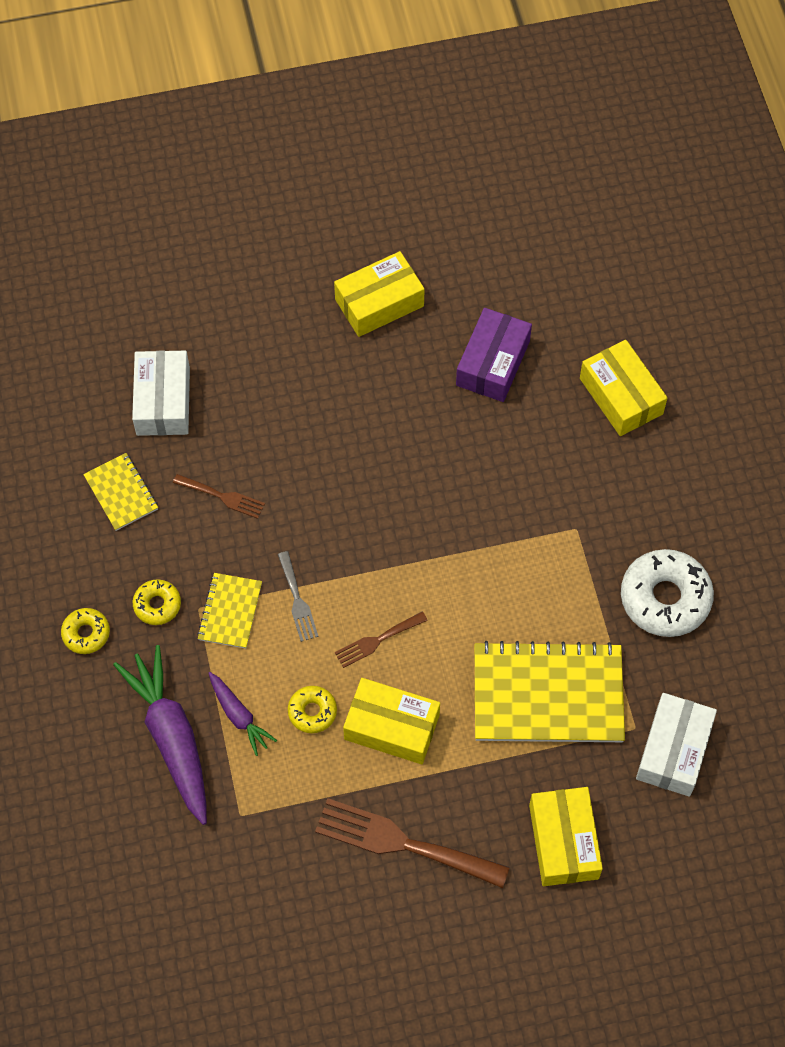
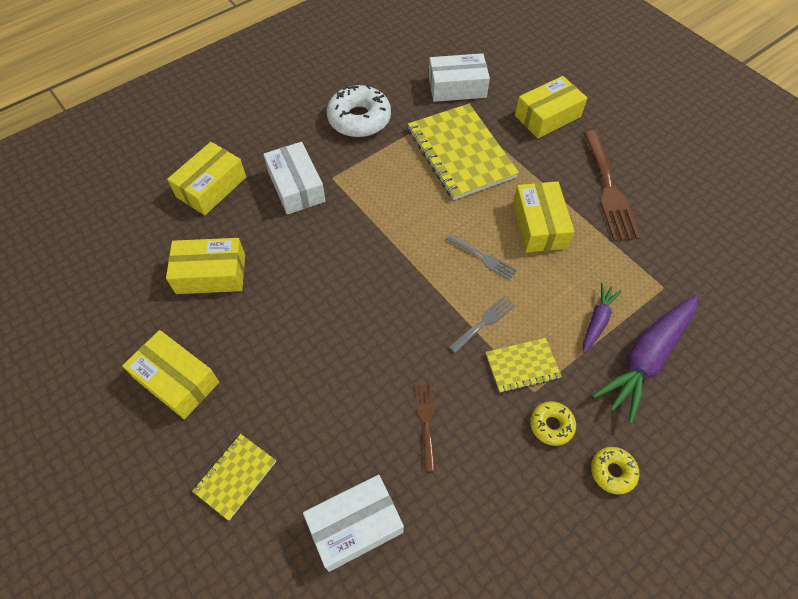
camera: 115 degrees left, 5 degrees down
(121, 493) = (468, 514): yellow notebook -> yellow notebook (235, 476)
(312, 712) = (561, 275): yellow donut -> none
(377, 641) = (483, 258): brown fork -> grey fork
(492, 363) = (211, 274): purple box -> yellow box
(579, 485) = (296, 186): none -> white box

